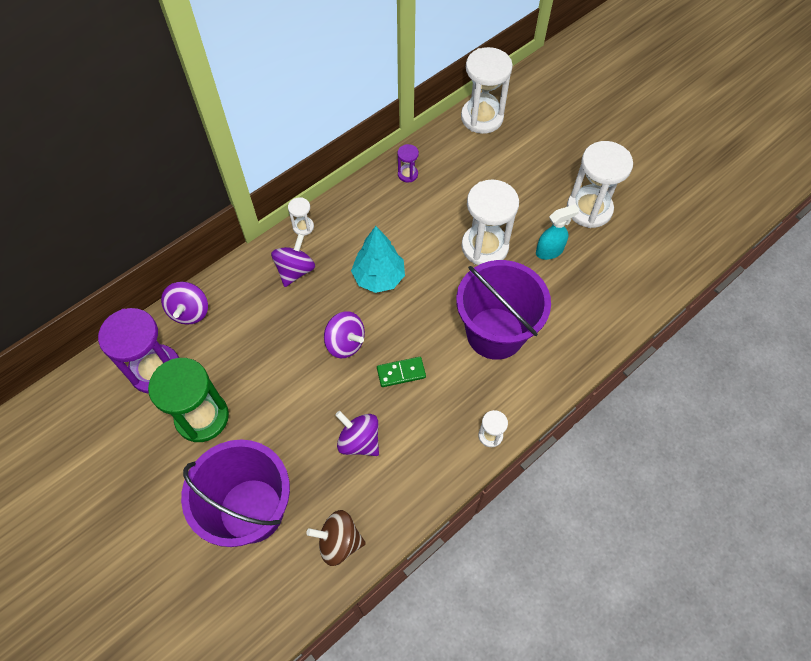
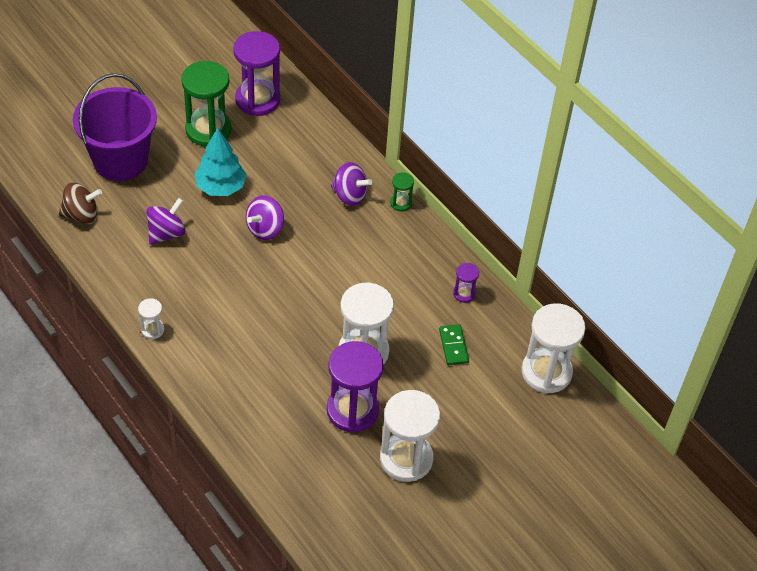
camera: 90 degrees right, 10 degrees down
(190, 312) = (313, 121): purple spinning top -> none
(303, 227) = (401, 203): white hourglass -> green hourglass
(339, 542) = (81, 215): brown spinning top -> brown spinning top turned 75 degrees clockwise
(379, 277) = (335, 259): turquoise tree -> turquoise tree (221, 187)
(401, 373) = (227, 268): green domino -> green domino (453, 346)
(495, 333) = (259, 347): purple bucket -> none
(549, 251) = (352, 410): turquoise spray bottle -> purple hourglass

